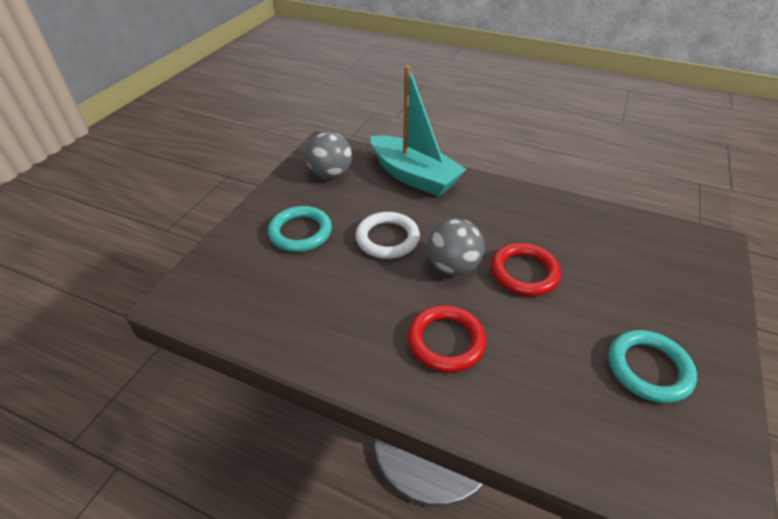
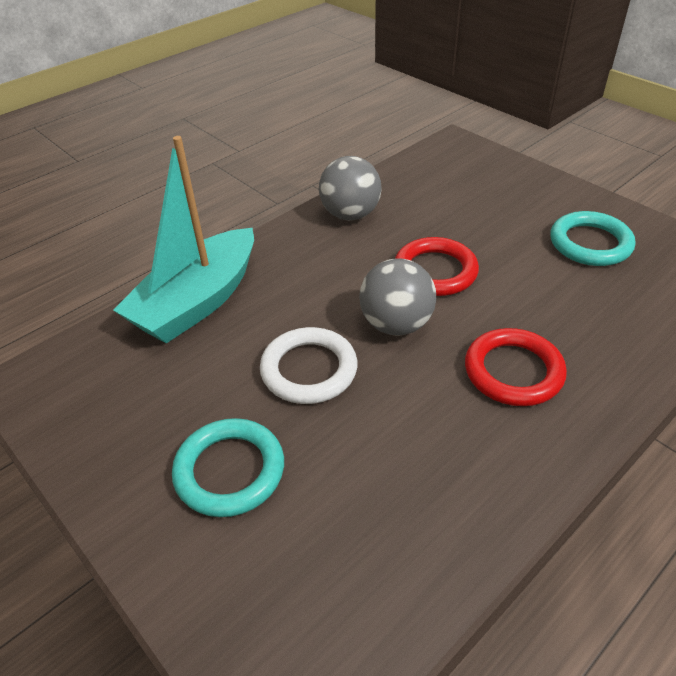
camera: 65 degrees left, 0 degrees up
(330, 174) = (112, 393): grey ball -> grey ball (350, 214)
(414, 176) = (197, 302): turquoise boat -> turquoise boat turned 150 degrees clockwise

